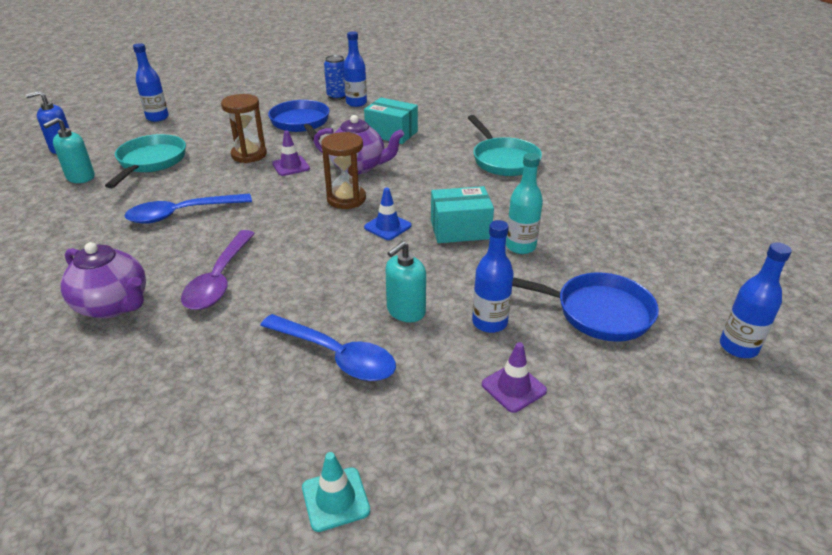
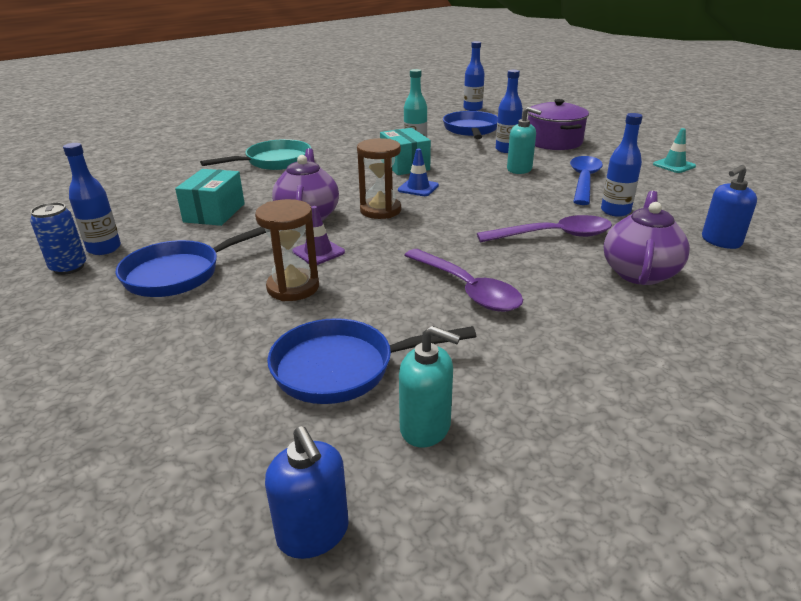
camera: 105 degrees left, 5 degrees down
(99, 397) = (720, 241): none -> blue soap dispenser
(150, 162) = (342, 368): turquoise pan -> blue pan
(157, 118) = (133, 442): blue bottle -> blue bottle (615, 211)
(182, 214) = (467, 289): blue spoon -> purple spoon
(513, 387) = (553, 142): purple traffic cone -> purple pot

